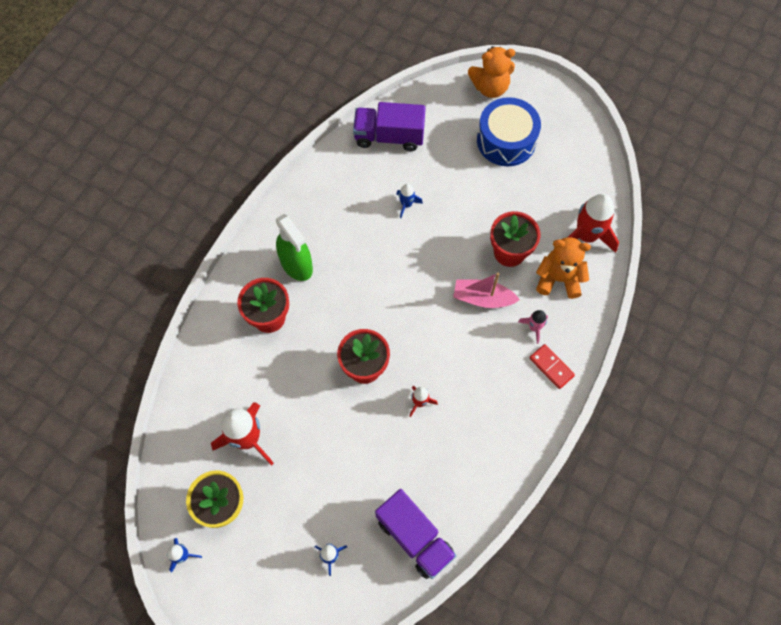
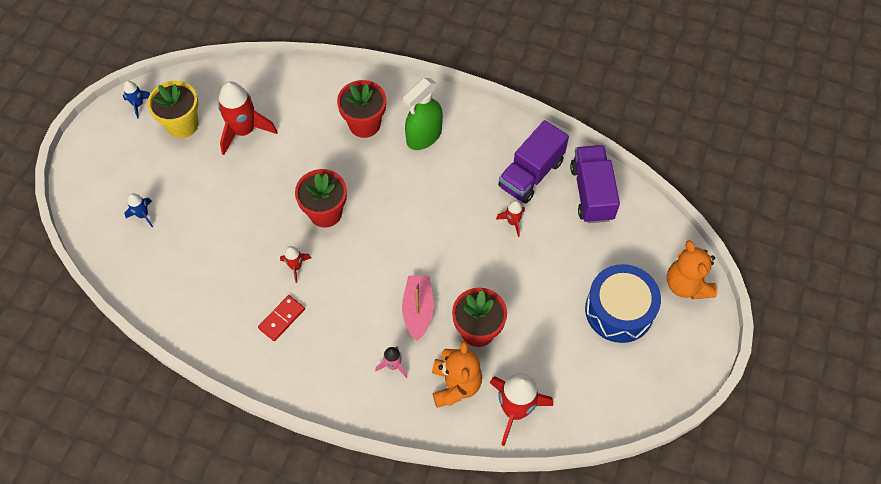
camera: 80 degrees right, 5 degrees down
(406, 204) = (513, 222): blue rocket -> red rocket
(414, 537) = (163, 281): purple truck -> purple truck (531, 174)
(551, 367) = (350, 387): red domino -> red domino (282, 319)

